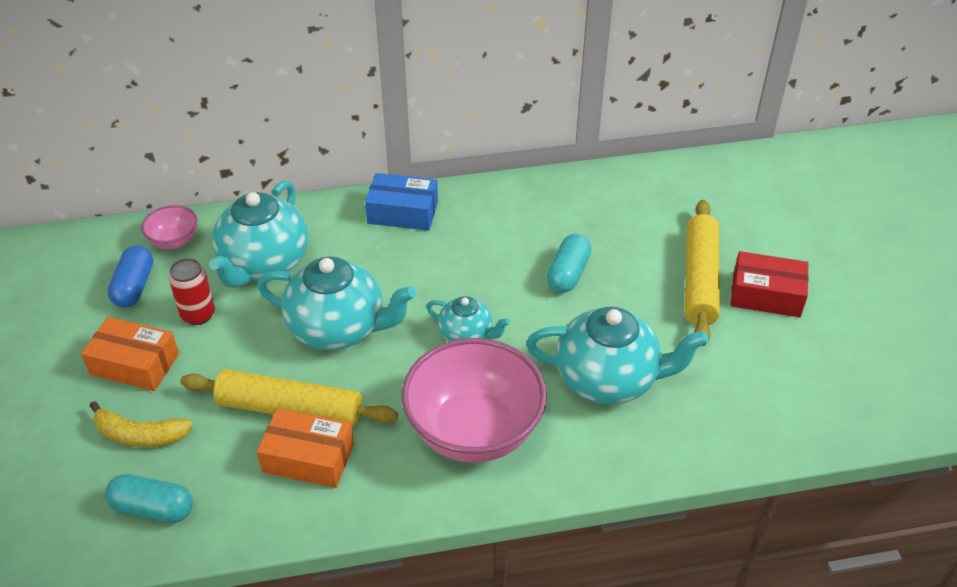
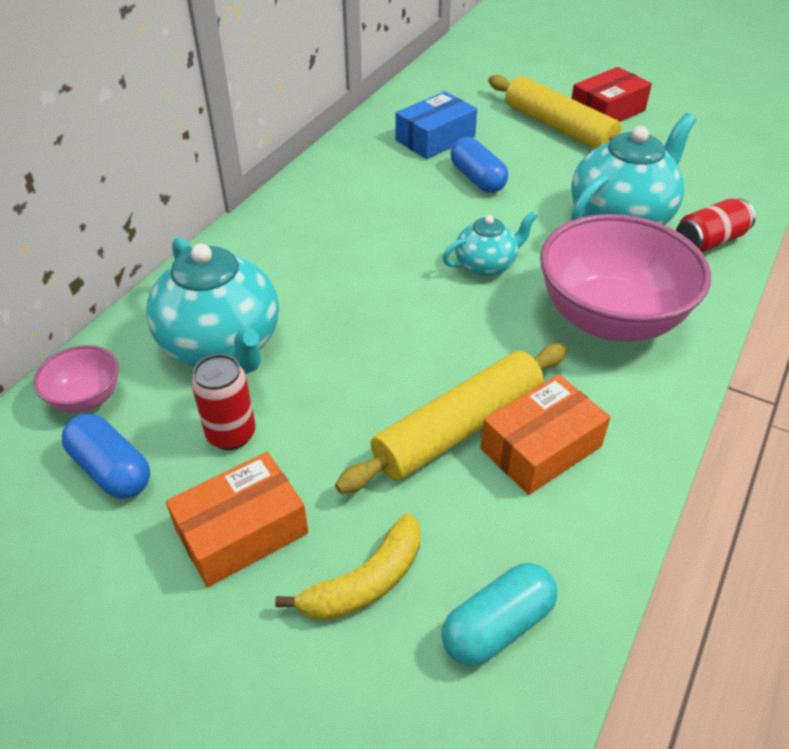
camera: 50 degrees left, 0 degrees up
(338, 328) = (383, 338): turquoise teapot -> none
(402, 212) = (280, 223): blue box -> blue box (435, 138)
(568, 274) = (477, 179): turquoise capsule -> blue capsule
(639, 446) = (709, 241): none -> red can

